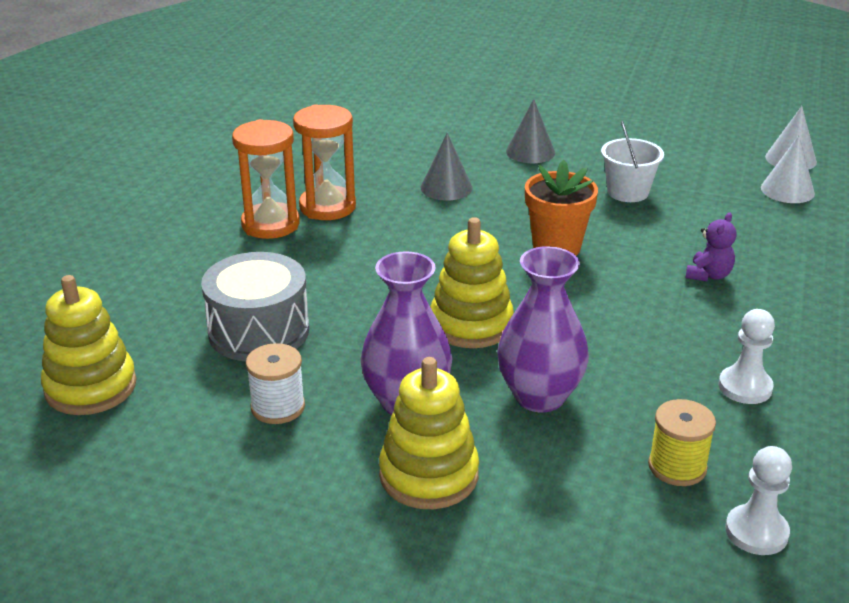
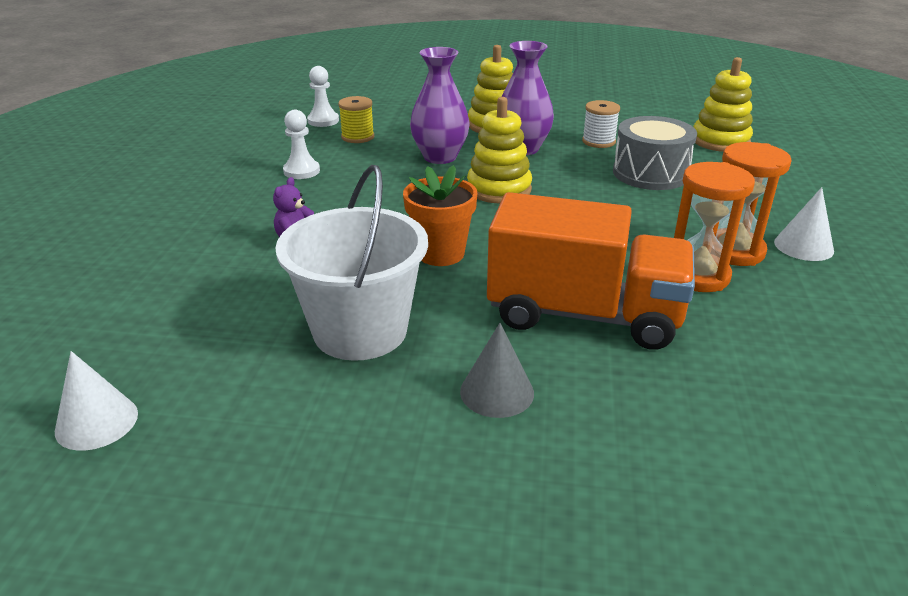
camera: 170 degrees right, 0 degrees up
(446, 187) = (584, 315): grey cone -> orange truck
(627, 192) = (360, 331): white bucket -> white bucket, size x1.81
(787, 190) = (147, 356): white cone -> white cone (803, 246)

